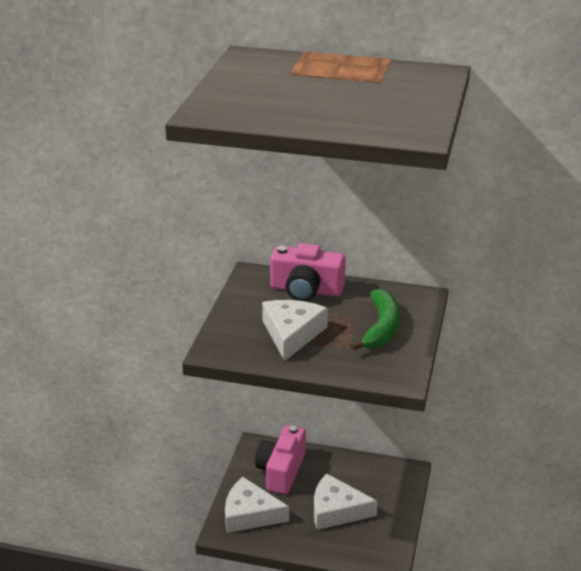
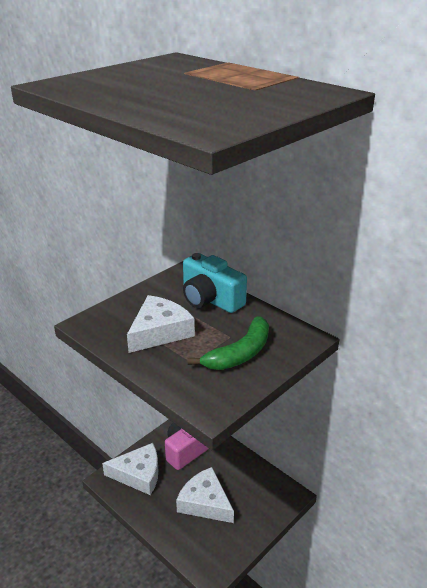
camera: 30 degrees right, 0 degrees up
(250, 514) = (138, 474): white cheese -> white cheese turned 135 degrees clockwise
(306, 290) = (210, 299): pink camera -> turquoise camera

